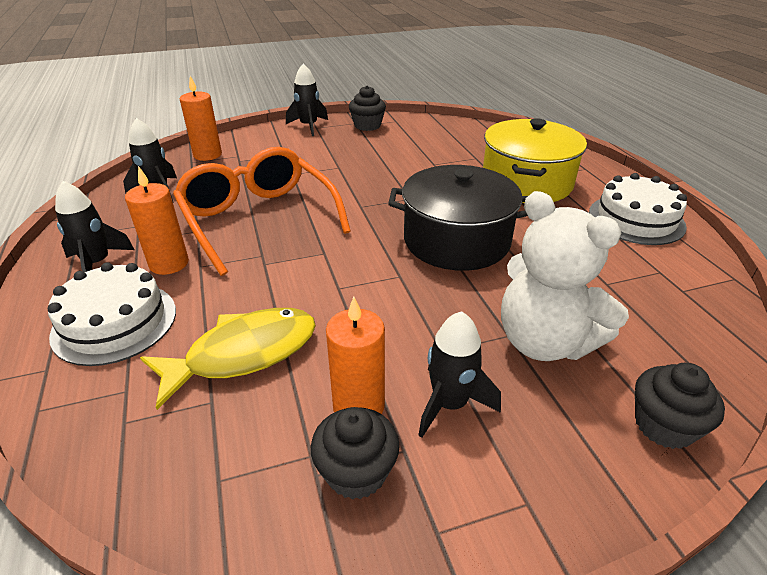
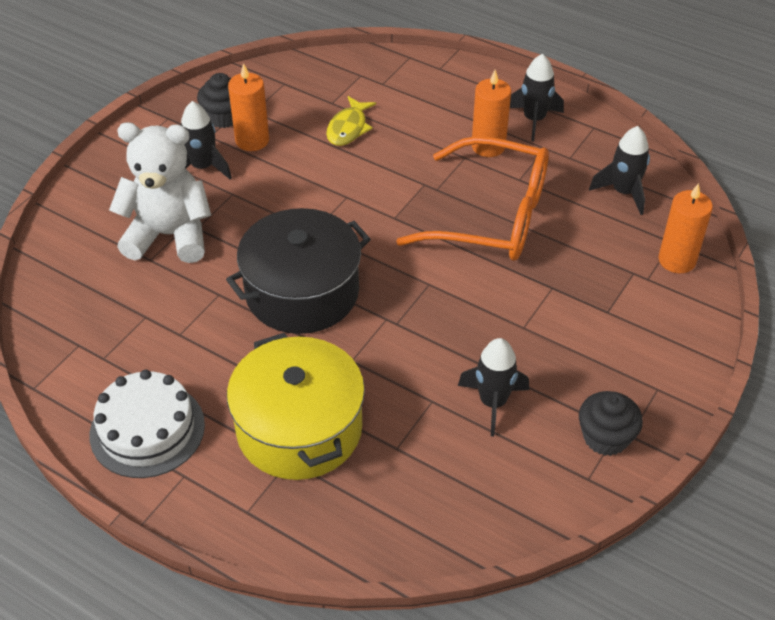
camera: 140 degrees right, 10 degrees up
(115, 322) = (449, 101): white cake -> none
(243, 354) = (348, 128): yellow fish -> yellow fish, size x0.63
(309, 126) = (669, 384): black rocket -> black rocket (493, 402)
(664, 425) = (72, 220): black cupcake -> none

